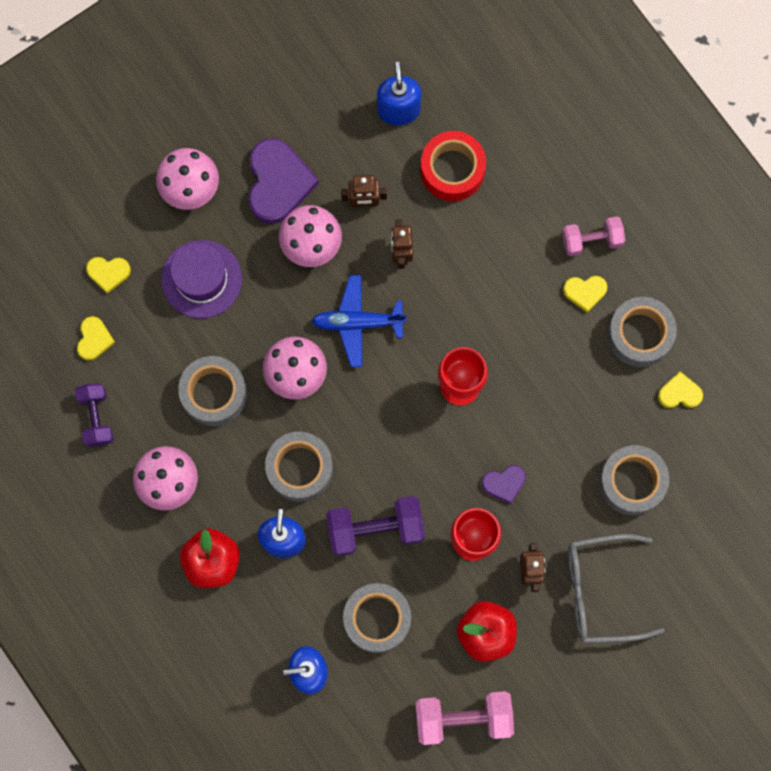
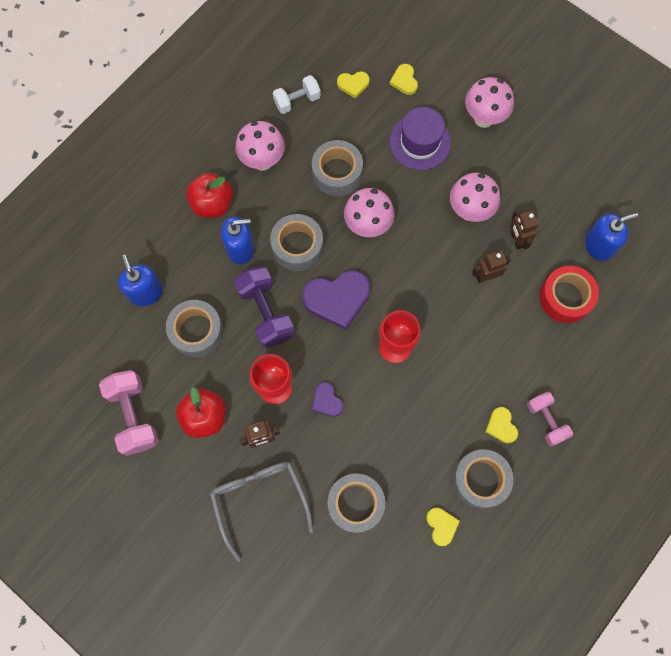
camera: 75 degrees right, 5 degrees down
(96, 417) = (297, 101): purple dumbbell -> white dumbbell
(278, 183) = (510, 175): purple heart -> purple heart (337, 299)
(357, 323) = (421, 259): blue plane -> none

